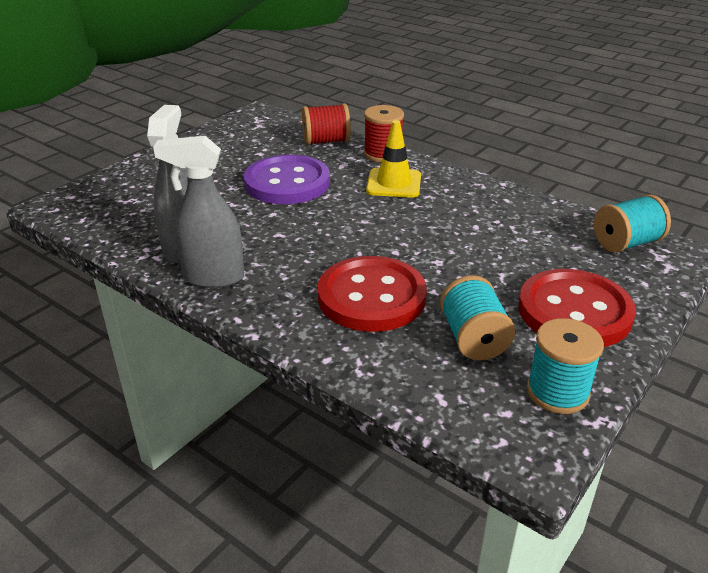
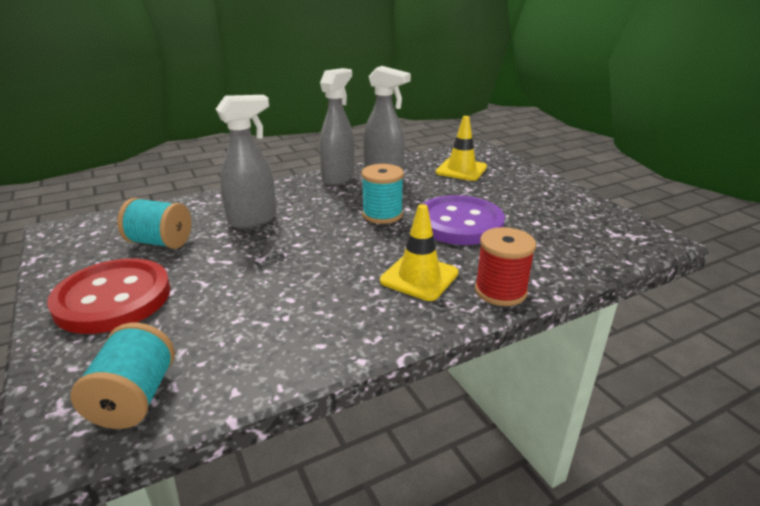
camera: 115 degrees right, 5 degrees down
(144, 203) = (461, 170): none -> yellow traffic cone
(326, 141) = (554, 263): red spool -> none
(371, 297) = (253, 220): red button -> grey spray bottle
(557, 392) = (73, 254): turquoise spool -> turquoise spool (382, 214)

